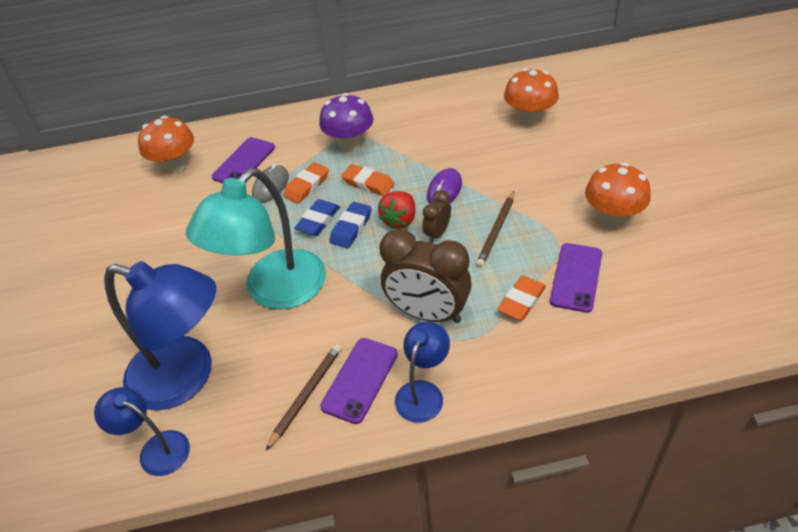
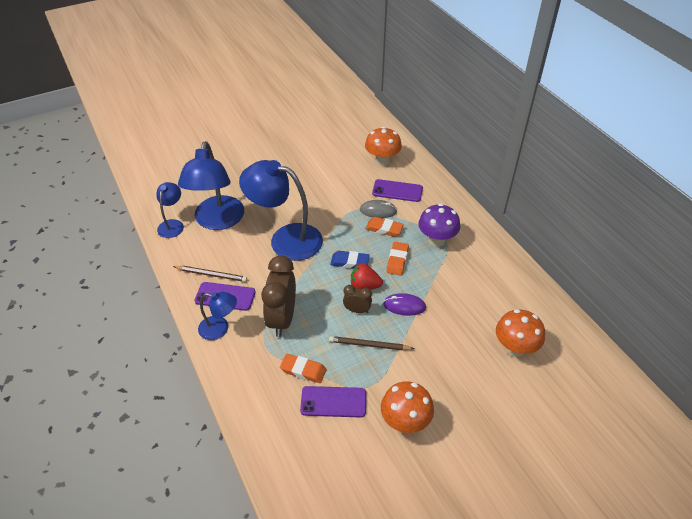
camera: 70 degrees right, 0 degrees up
(274, 291) = (285, 239): turquoise lamp -> blue lamp
(318, 220) = (352, 243): blue eraser -> none

